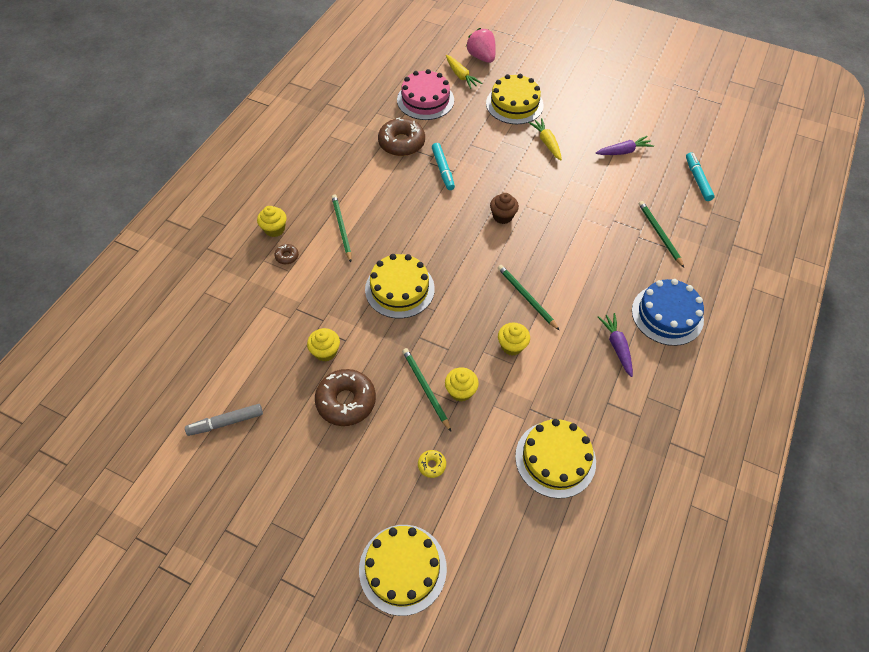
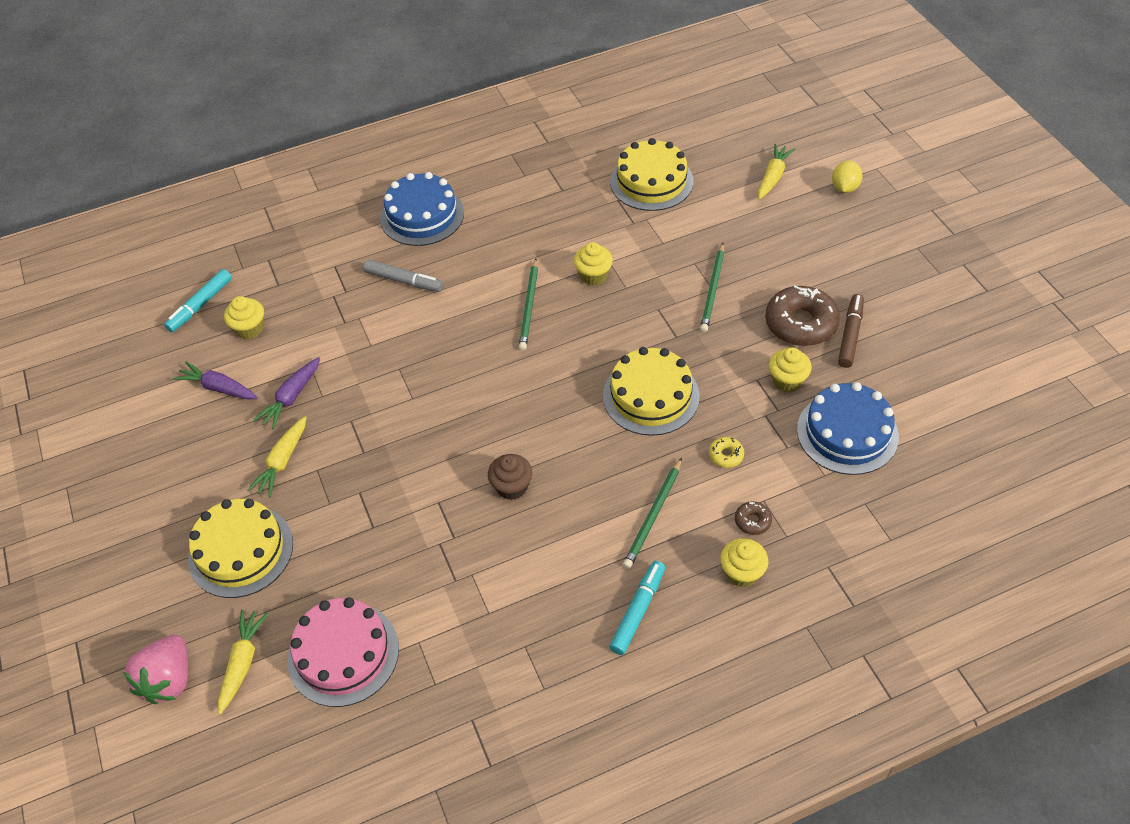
camera: 135 degrees left, 5 degrees down
(226, 422) = (940, 375): grey marker -> grey marker (404, 281)
(265, 340) = (847, 433): none -> blue cake
(306, 415) = (850, 335): none -> brown marker
(401, 143) = (456, 596): brown donut -> none
(402, 568) = (844, 188): yellow cake -> yellow lemon
(431, 465) = (761, 233): yellow donut -> yellow donut (726, 455)
(443, 170) = (449, 513): turquoise marker -> turquoise marker (638, 611)
(460, 391) = (681, 269): yellow cupcake -> yellow cupcake (249, 329)
(469, 536) = (773, 177): none -> yellow carrot
(502, 216) = (451, 403): brown cupcake -> brown cupcake (512, 487)
(617, 346) = (500, 220): purple carrot -> purple carrot (291, 397)
(659, 234) = (323, 281): green pencil -> none

